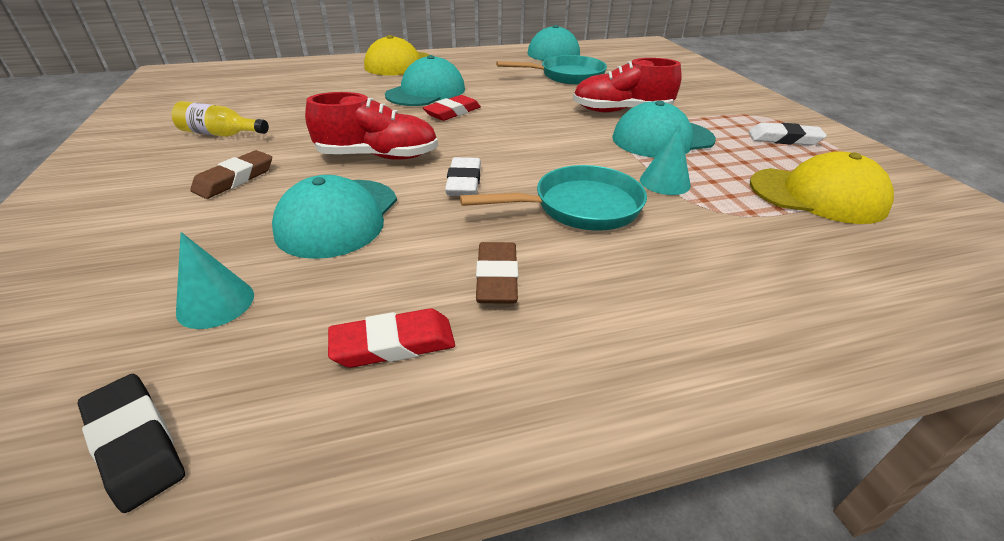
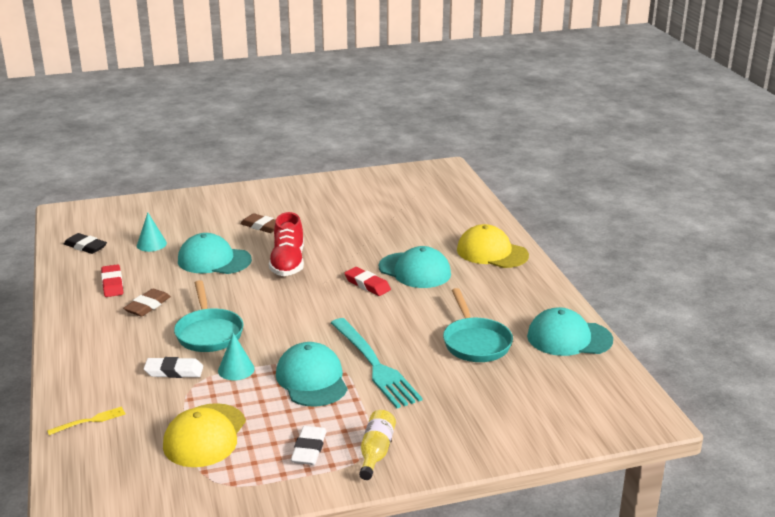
camera: 90 degrees right, 10 degrees down
(135, 444) = (85, 247): black eraser -> black eraser turned 75 degrees clockwise
(221, 134) = (325, 210): yellow bottle -> yellow bottle (376, 452)
(464, 182) = (248, 294): white eraser -> white eraser (174, 371)
(497, 278) = (147, 306): brown eraser -> brown eraser turned 60 degrees counterclockwise
(621, 111) = (375, 366): red shoe -> turquoise fork
(878, 299) = (90, 420): none -> yellow fork

